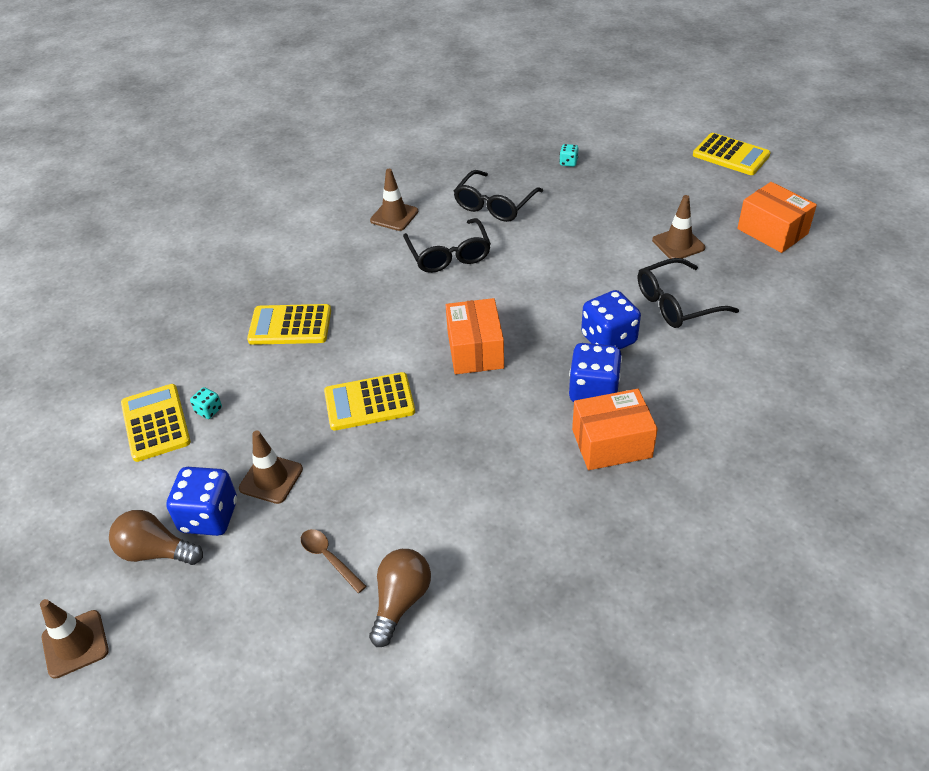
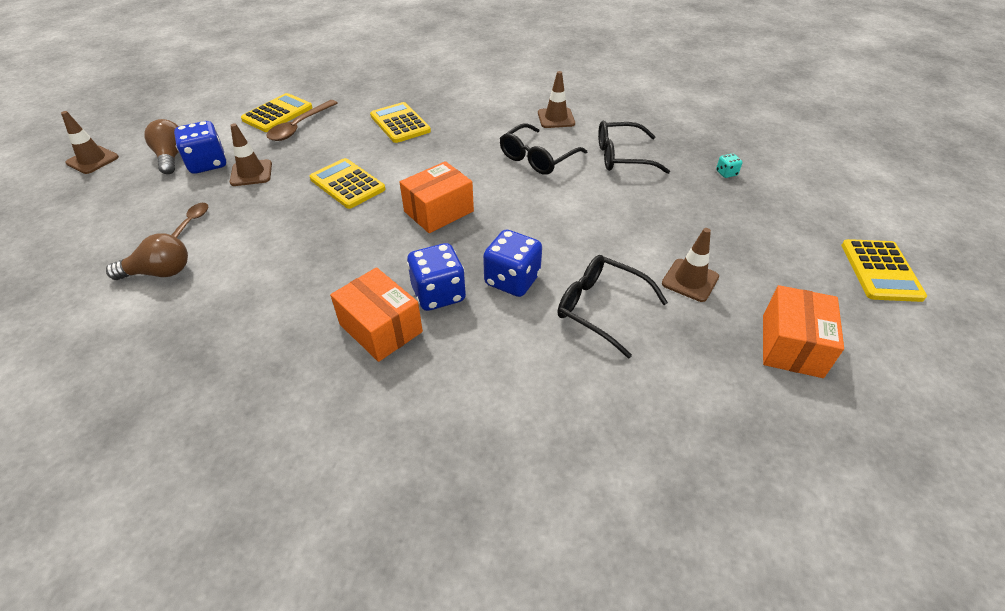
camera: 55 degrees right, 0 degrees up
(209, 410) = (299, 126): turquoise dice -> brown spoon

